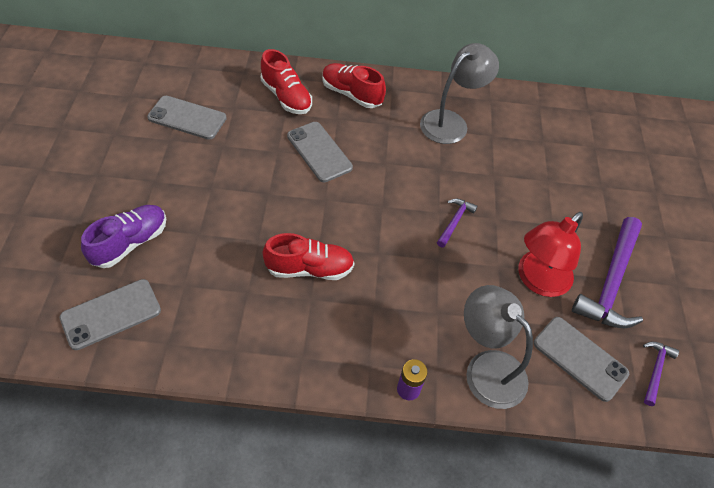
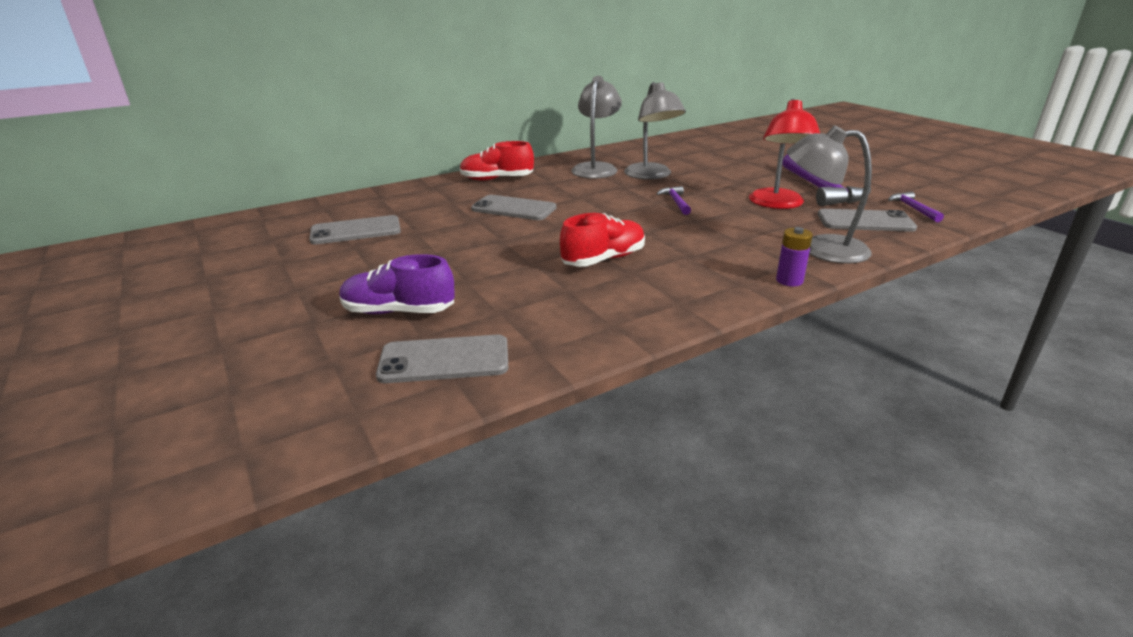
camera: 30 degrees left, 25 degrees down
(111, 314) = (444, 360): grey phone -> grey phone turned 60 degrees clockwise
(130, 243) = (399, 311): purple shoe -> purple shoe turned 90 degrees counterclockwise
(286, 97) = (440, 195): red shoe -> none
(484, 164) = (651, 175): none -> grey lamp

